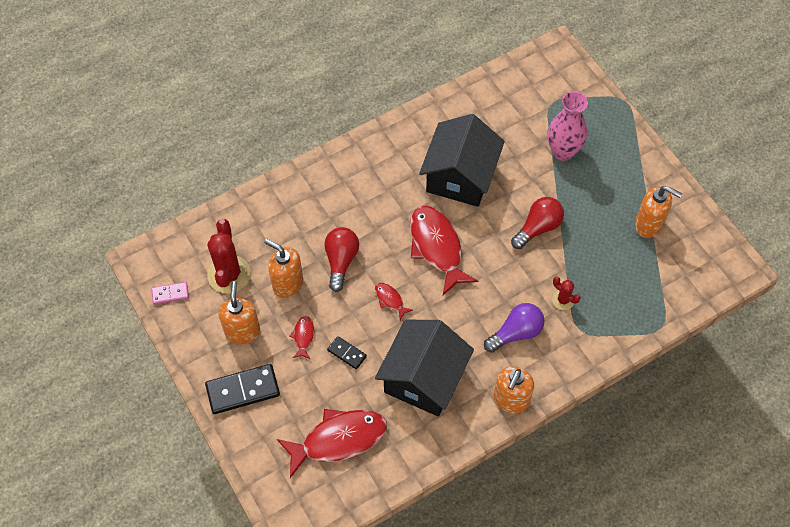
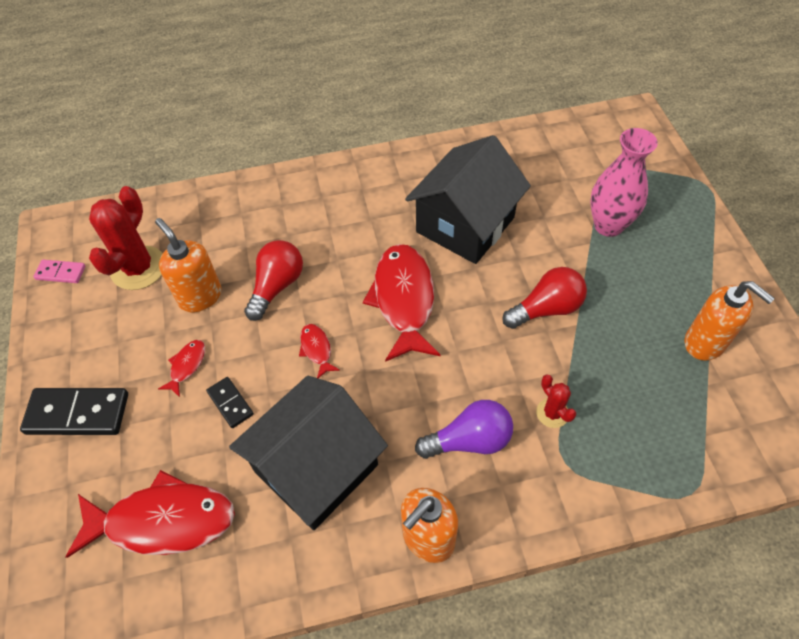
camera: 20 degrees right, 5 degrees down
(242, 331) = (117, 339): orange soap dispenser -> none

